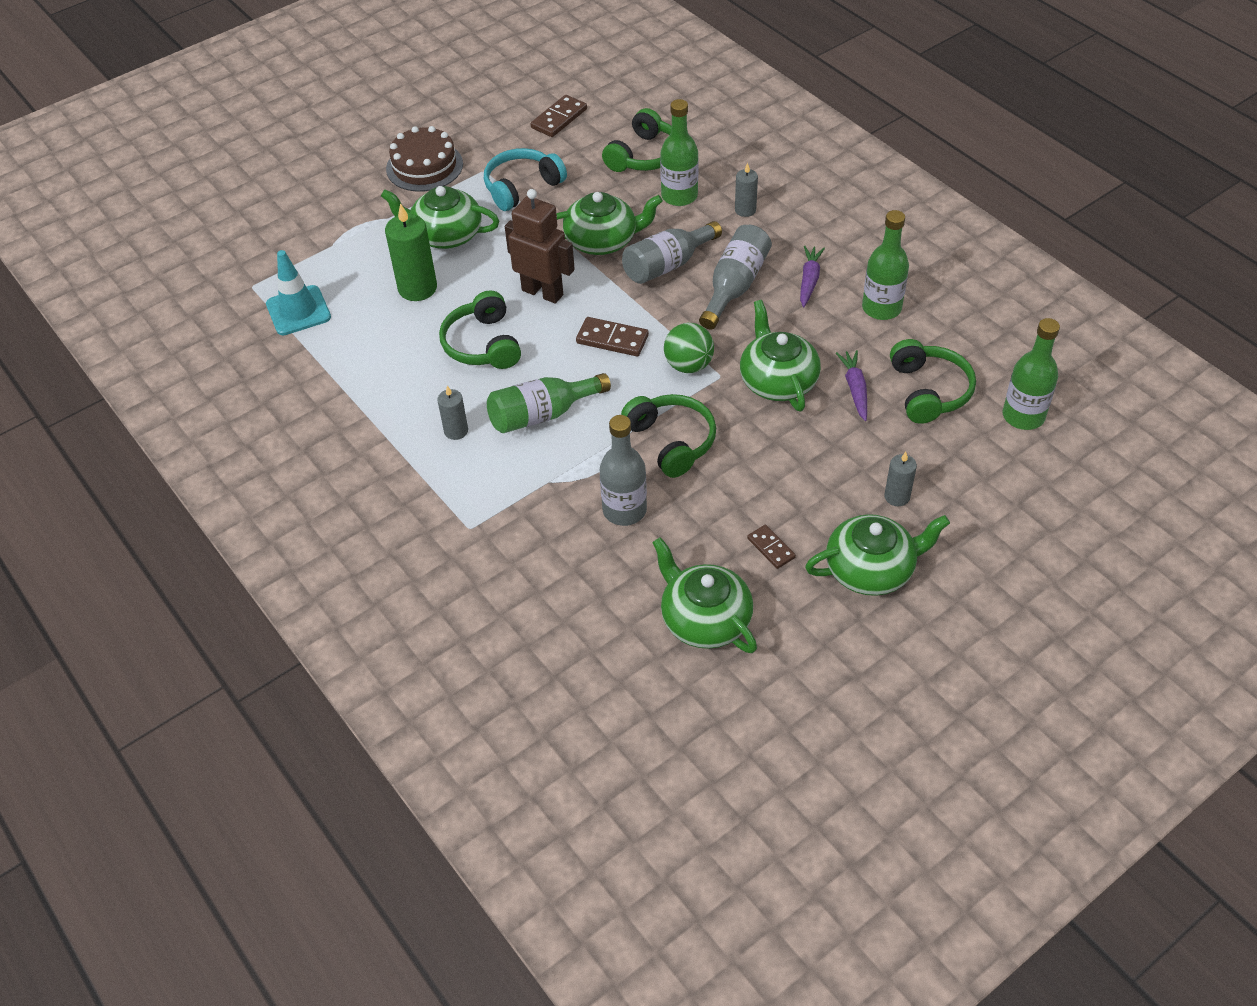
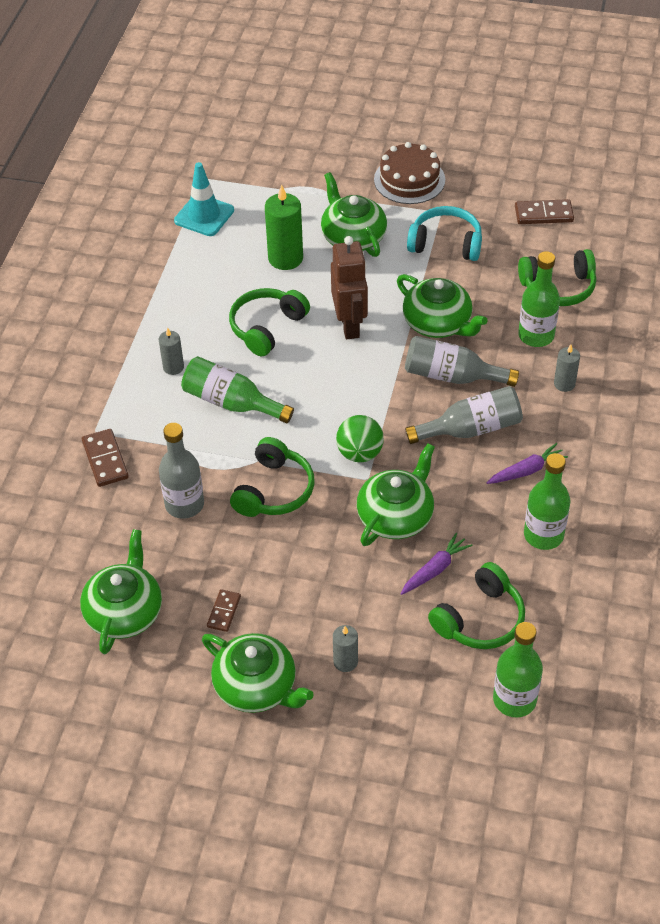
camera: 50 degrees right, 0 degrees up
(612, 339) = (342, 393): brown domino -> brown domino (105, 460)

